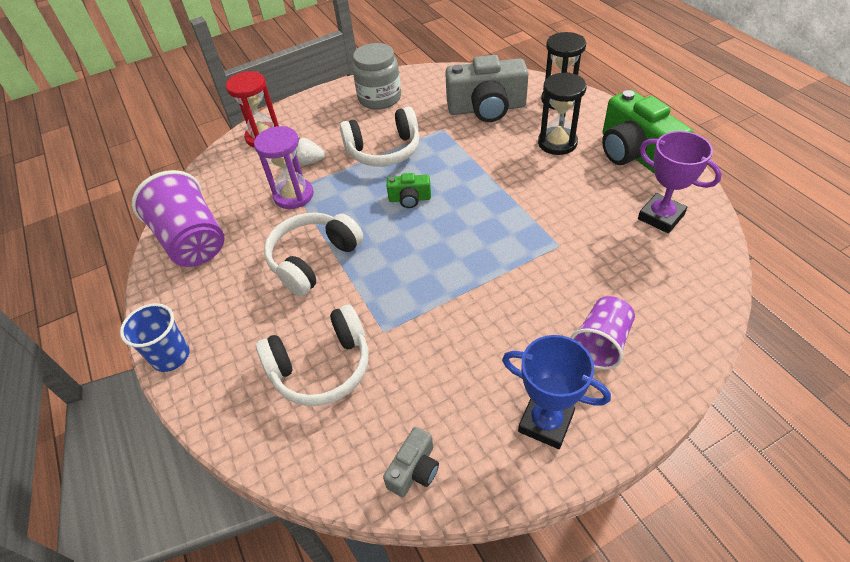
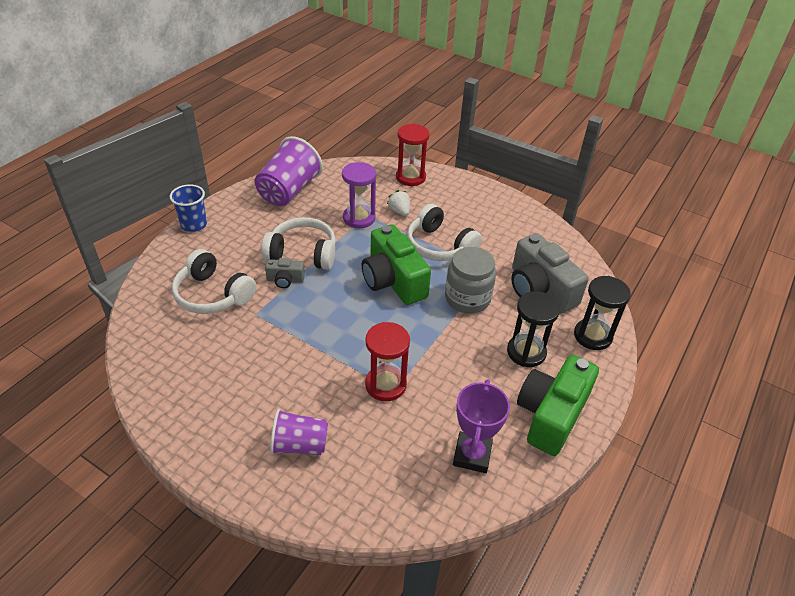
camera: 55 degrees right, 5 degrees down
(379, 98) = (502, 219): grey jar -> grey jar (467, 298)
(410, 199) = (393, 280): green camera -> green camera, size x2.10
(414, 470) = (151, 369): grey camera -> grey camera (285, 280)
(545, 422) = (212, 429): blue trophy -> none
(550, 249) = (385, 385): none -> red hourglass

